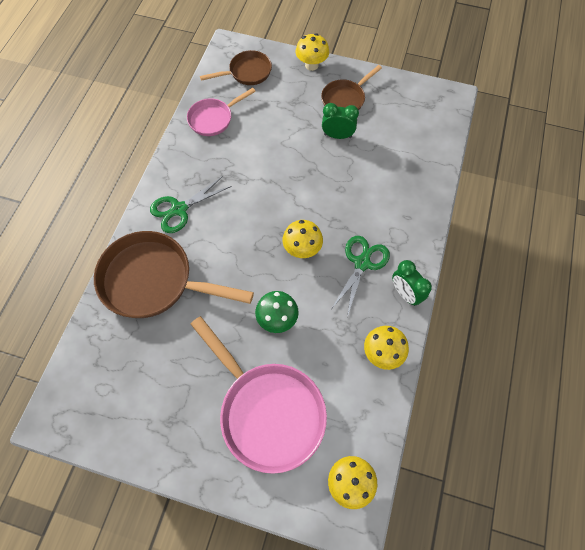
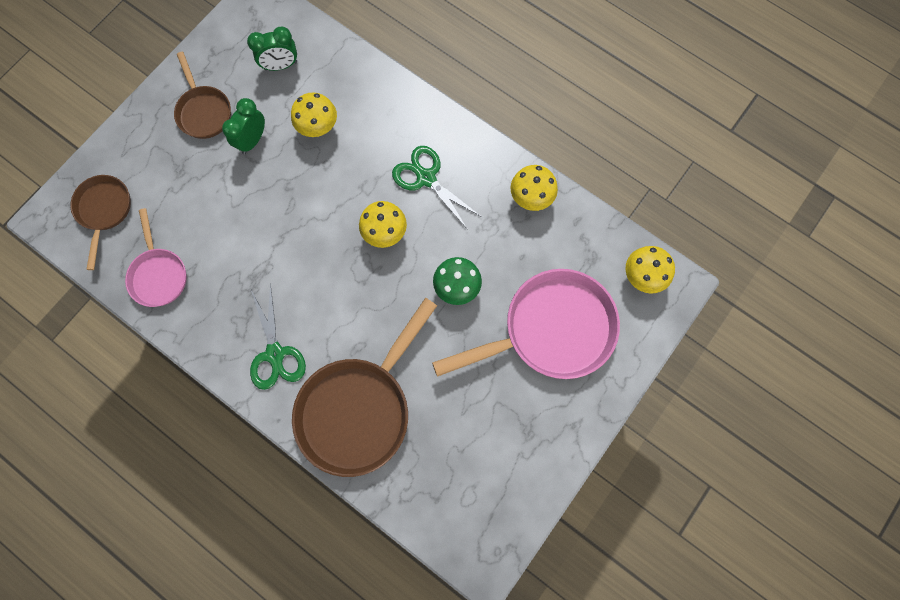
camera: 70 degrees left, 10 degrees up
(311, 65) = (132, 130): yellow mushroom -> yellow mushroom (318, 128)
(405, 293) = (476, 150): green clock -> green clock (280, 65)

